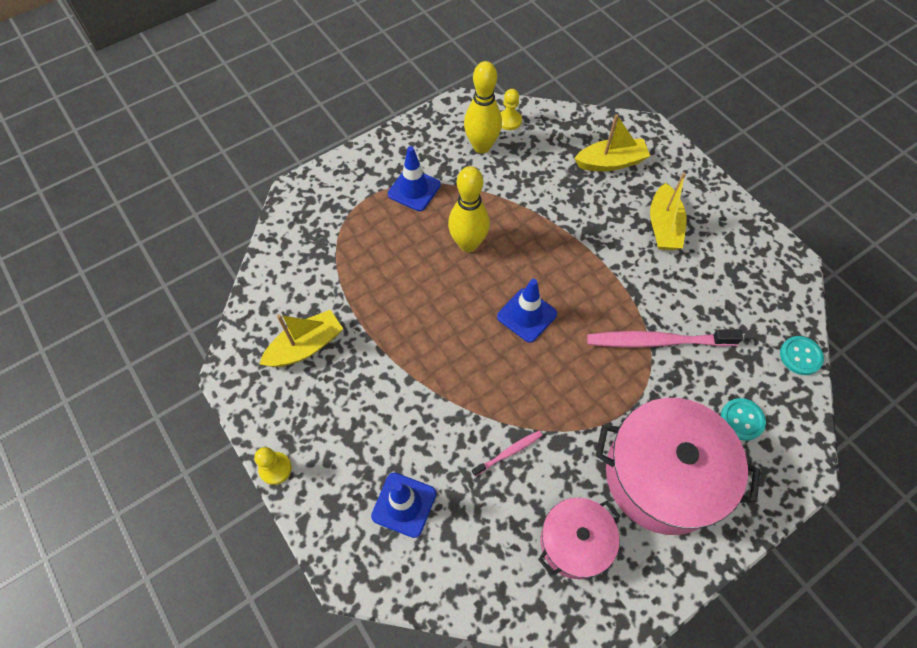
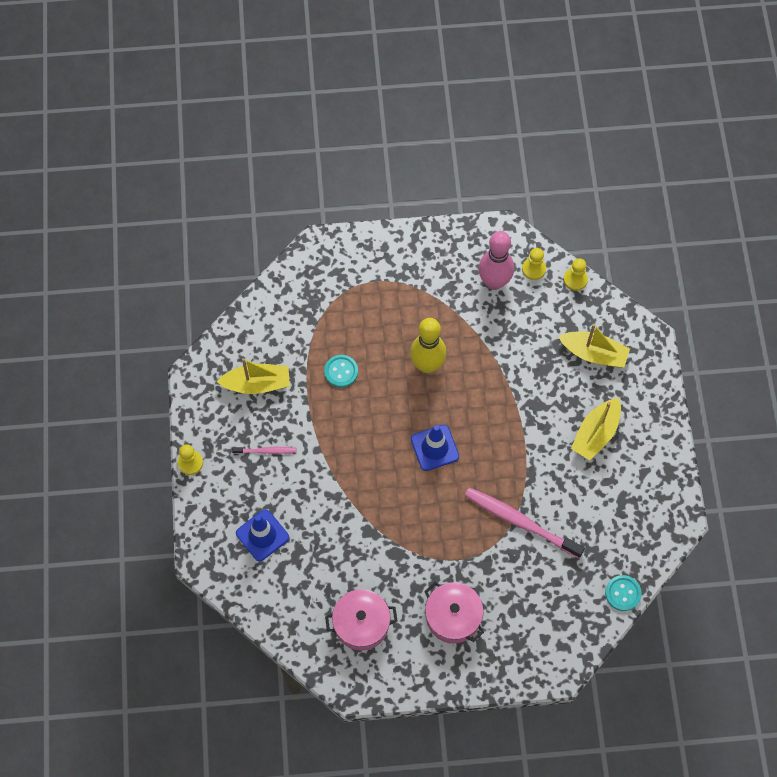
camera: 30 degrees right, 5 degrees up
(414, 189) = (413, 294): blue traffic cone -> none
(481, 146) = (494, 282): yellow bowling pin -> pink bowling pin
(509, 452) = (355, 540): pink toothbrush -> pink toothbrush (266, 451)
(551, 113) = (575, 279): none -> yellow pawn
(663, 476) = (453, 617): pink pot -> pink pot, size x0.58
(742, 420) = (540, 612): turquoise button -> turquoise button (341, 371)

